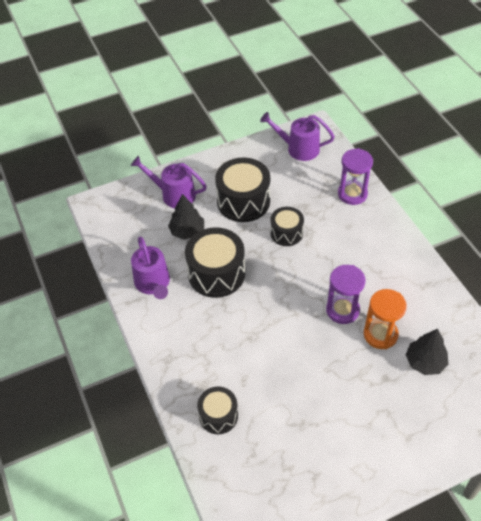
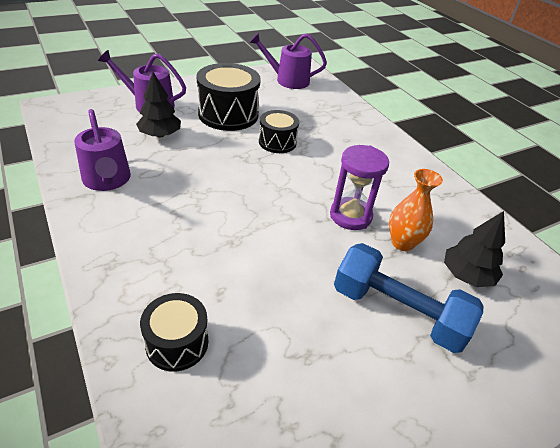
camera: 10 degrees left, 10 degrees down
(216, 273) = (191, 174): black drum -> none
(352, 194) = (347, 115): purple hourglass -> none
(367, 392) = (397, 311): none -> blue dumbbell
(380, 334) = (402, 243): orange hourglass -> orange vase

